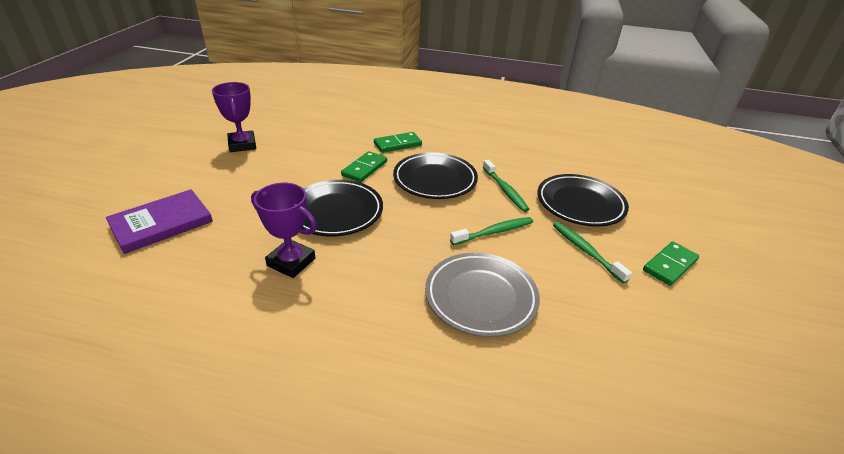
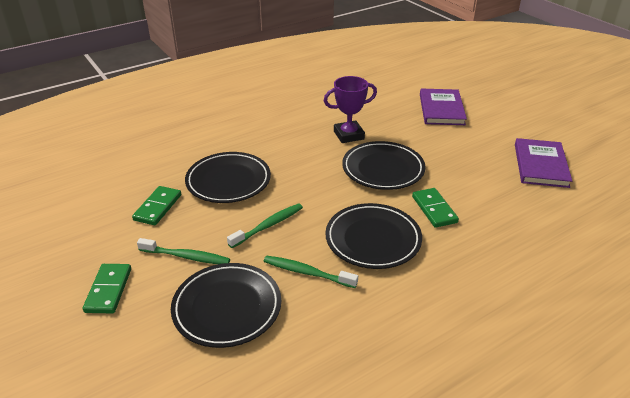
camera: 135 degrees right, 0 degrees up
(242, 145) = (540, 165): purple trophy -> purple book
(397, 144) = (466, 254): green domino -> green domino (157, 207)
(481, 297) = (228, 181): grey plate -> black plate
(494, 232) = (268, 226): green toothbrush -> green toothbrush turned 150 degrees counterclockwise

